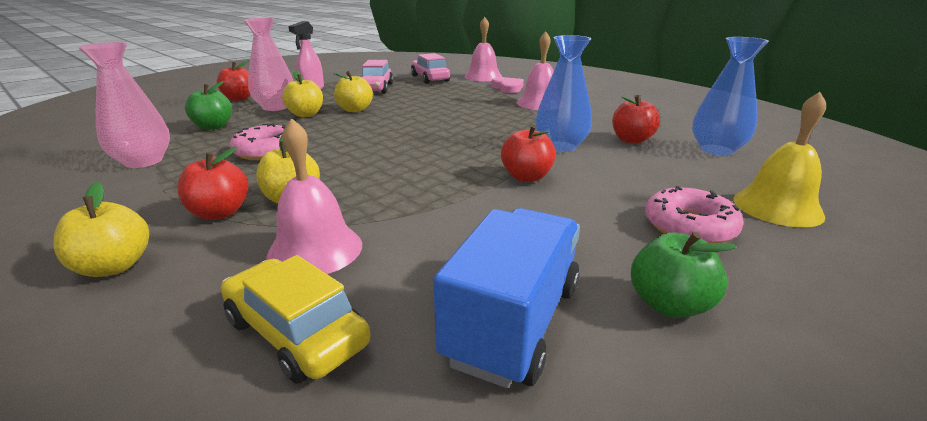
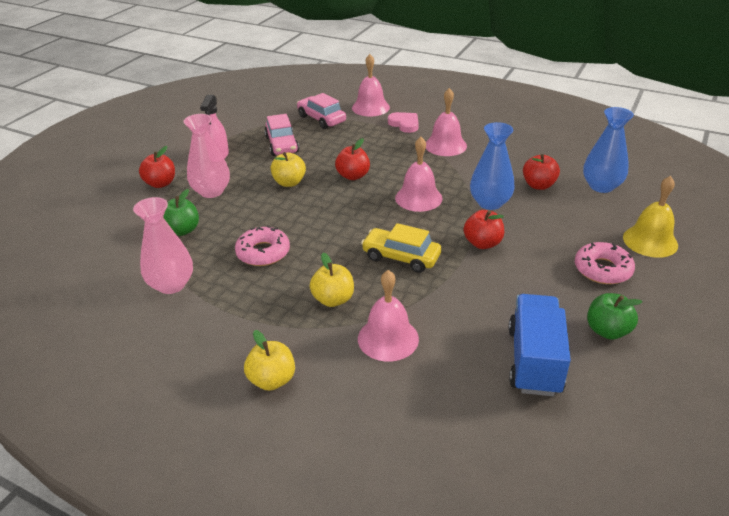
camera: 15 degrees left, 10 degrees up
(220, 213) = (294, 323): red apple -> red apple (353, 176)
(296, 332) = (426, 394): yellow car -> yellow car (401, 257)
(306, 114) = (250, 197): yellow apple -> none
(478, 133) = (418, 198): none -> pink bell

